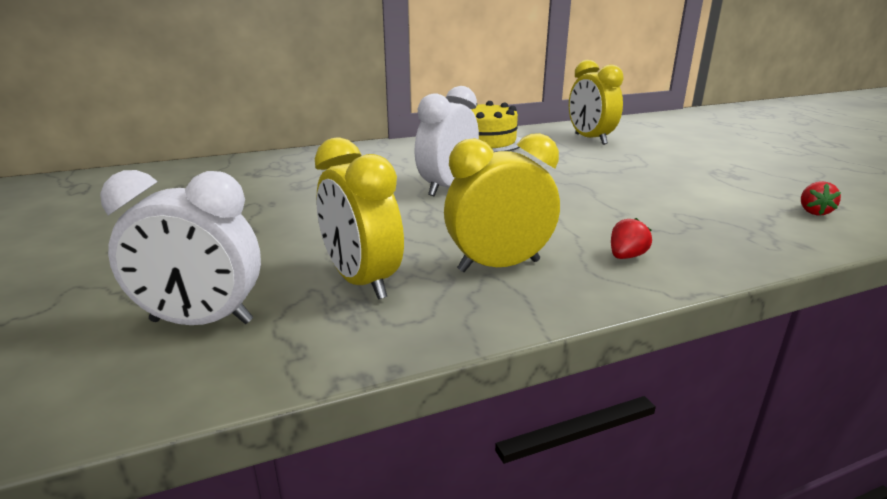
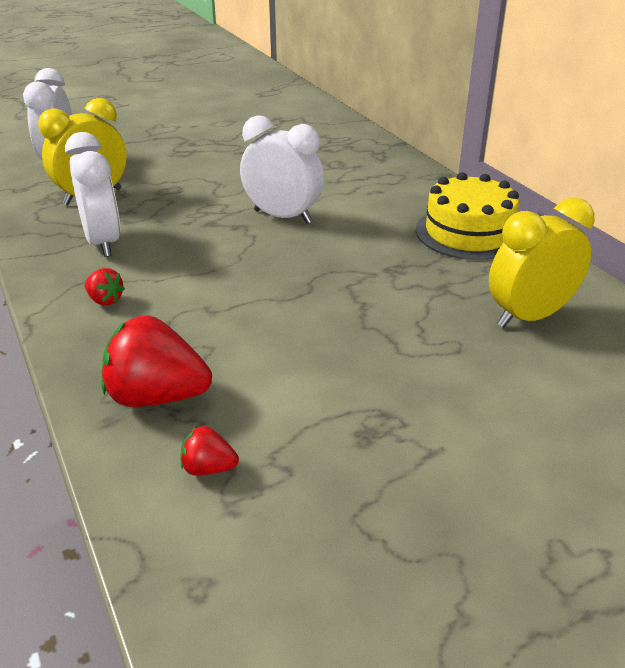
camera: 85 degrees right, 10 degrees up
(499, 266) = (103, 242): yellow clock -> white clock
(756, 229) = (157, 397): none -> red strawberry

